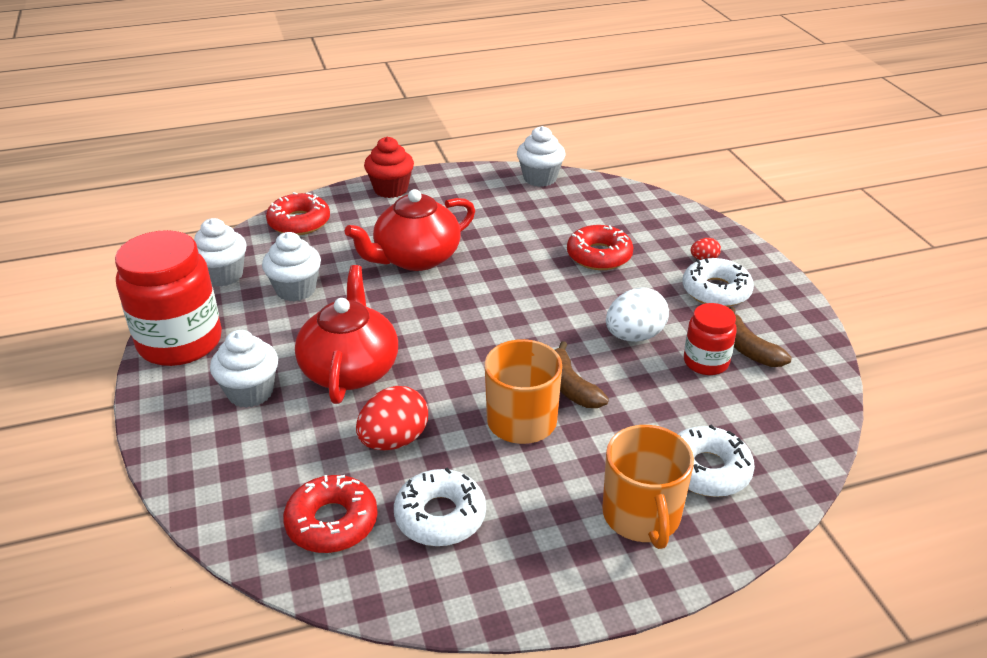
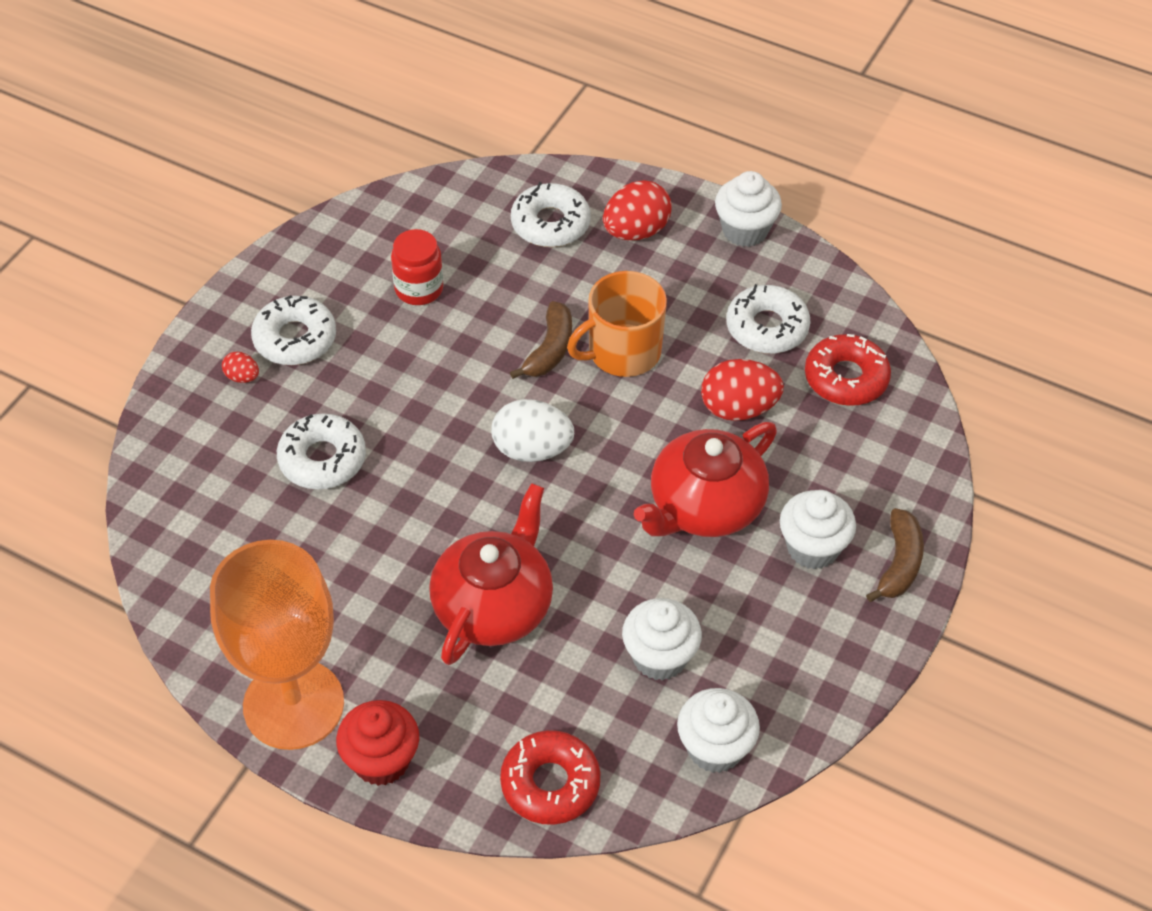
camera: 135 degrees left, 15 degrees up
(180, 342) = (832, 668): red jar -> none
(416, 258) = (494, 605): red teapot -> red teapot turned 75 degrees counterclockwise
(457, 183) = (293, 704): none -> orange goblet
(540, 178) = (198, 628): white cupcake -> white cupcake (745, 230)
(599, 255) = (322, 459): red donut -> white donut
(634, 336) = (433, 352): white egg -> white egg (532, 450)
(642, 516) = (636, 231): orange mug -> red egg
(747, 349) = (369, 274): brown banana -> brown banana (899, 563)

